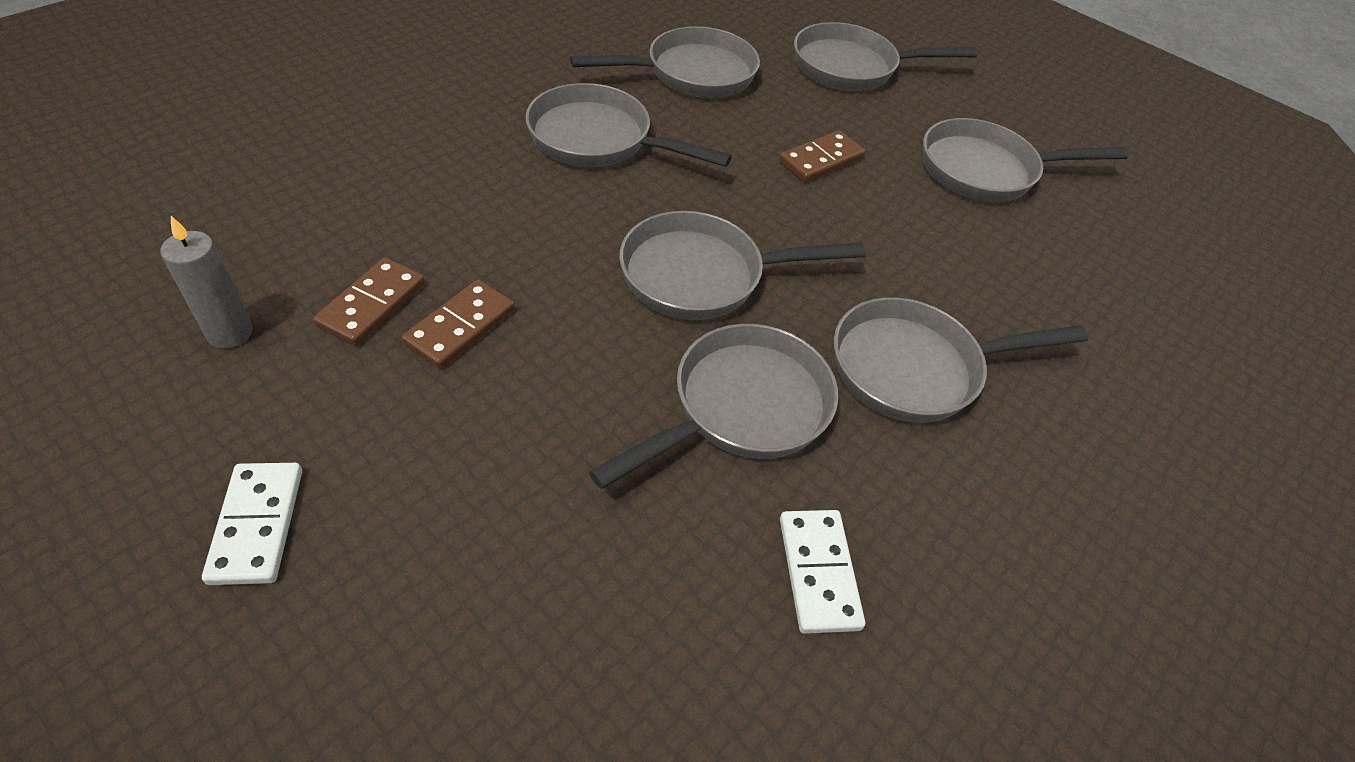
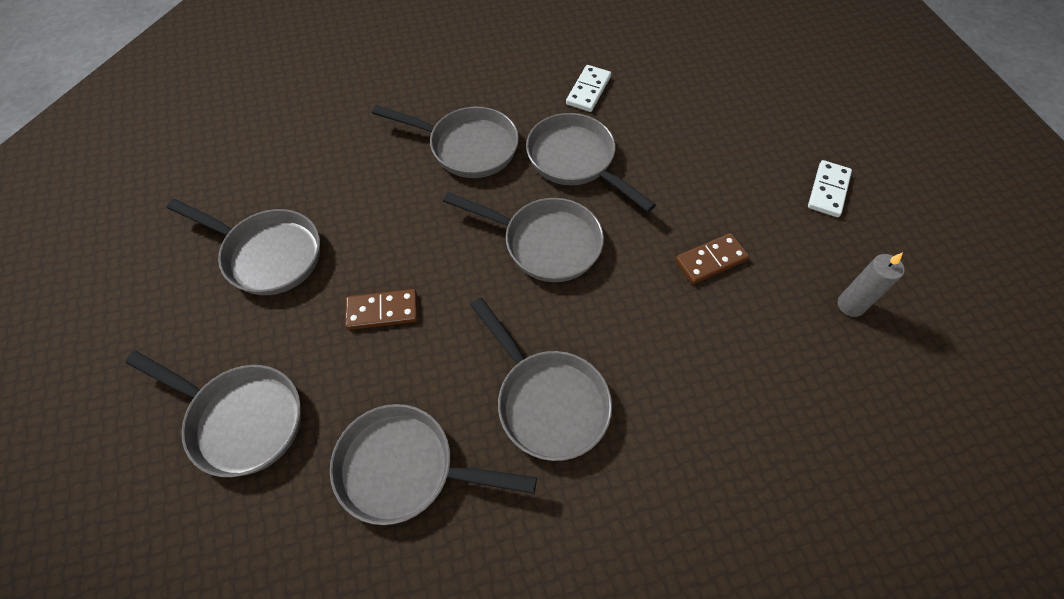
camera: 145 degrees left, 10 degrees up
(372, 304) = (762, 296): brown domino -> none
(741, 408) = (575, 161): grey pan -> grey pan turned 60 degrees clockwise

